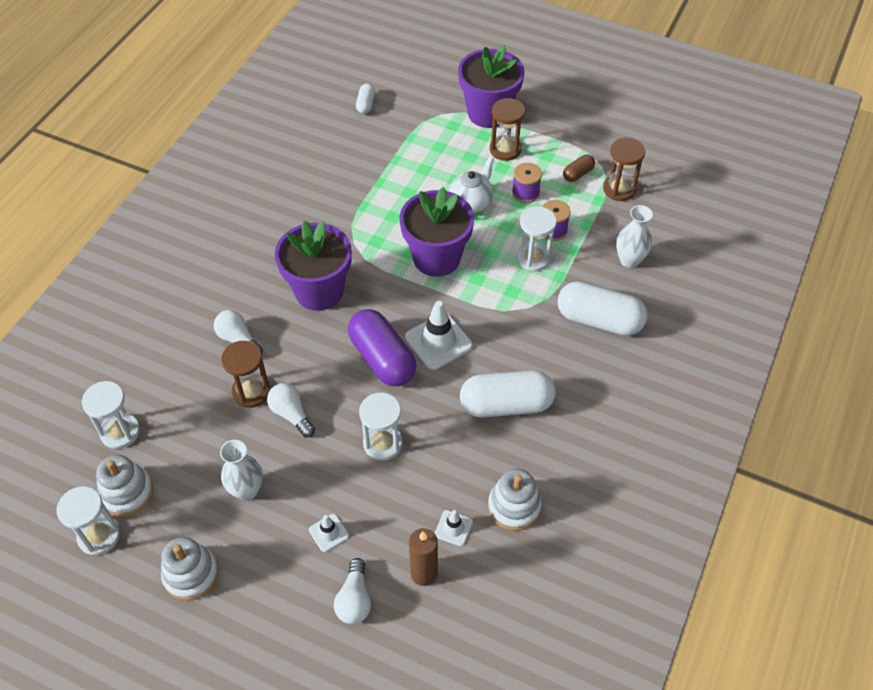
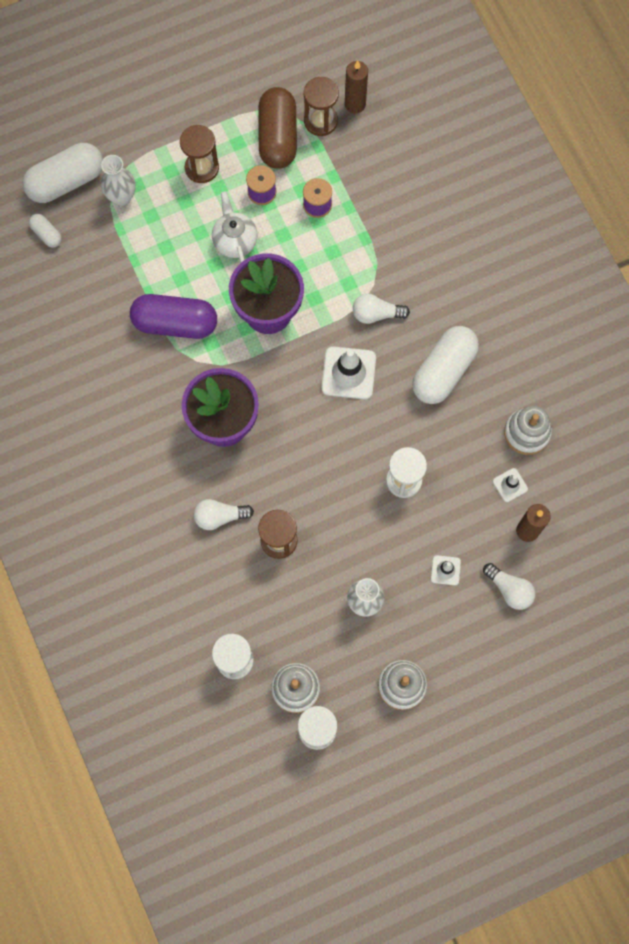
camera: 50 degrees left, 20 degrees up
(291, 414) = (324, 526): white light bulb -> white light bulb (376, 314)
(382, 358) = (329, 424): purple capsule -> purple capsule (175, 323)
(488, 113) = (149, 146): purple flower pot -> none
(533, 258) = (331, 242): white hourglass -> none
(578, 174) = (278, 137): brown capsule -> brown capsule, size x2.10
(599, 320) = (428, 246): white capsule -> white capsule (66, 181)
(629, 260) = (394, 177): white vase -> white vase (122, 197)
(656, 199) = (355, 104): none -> brown candle

